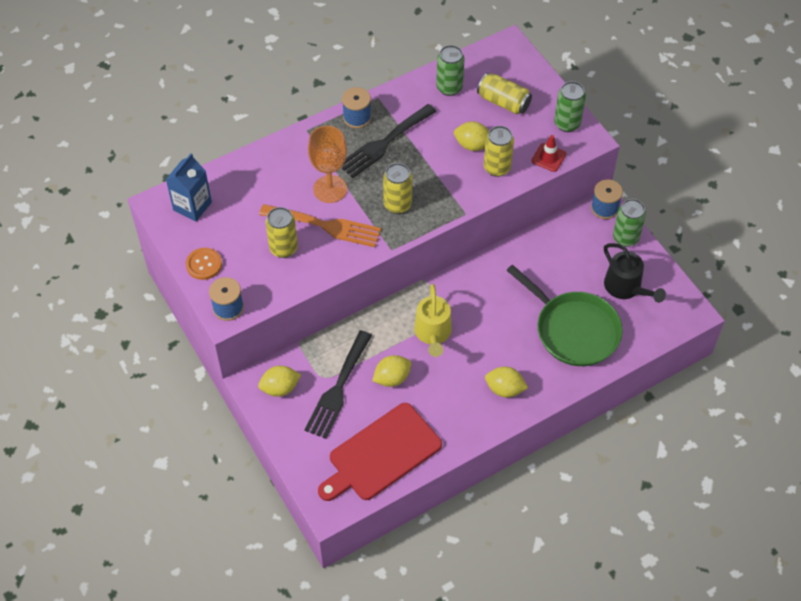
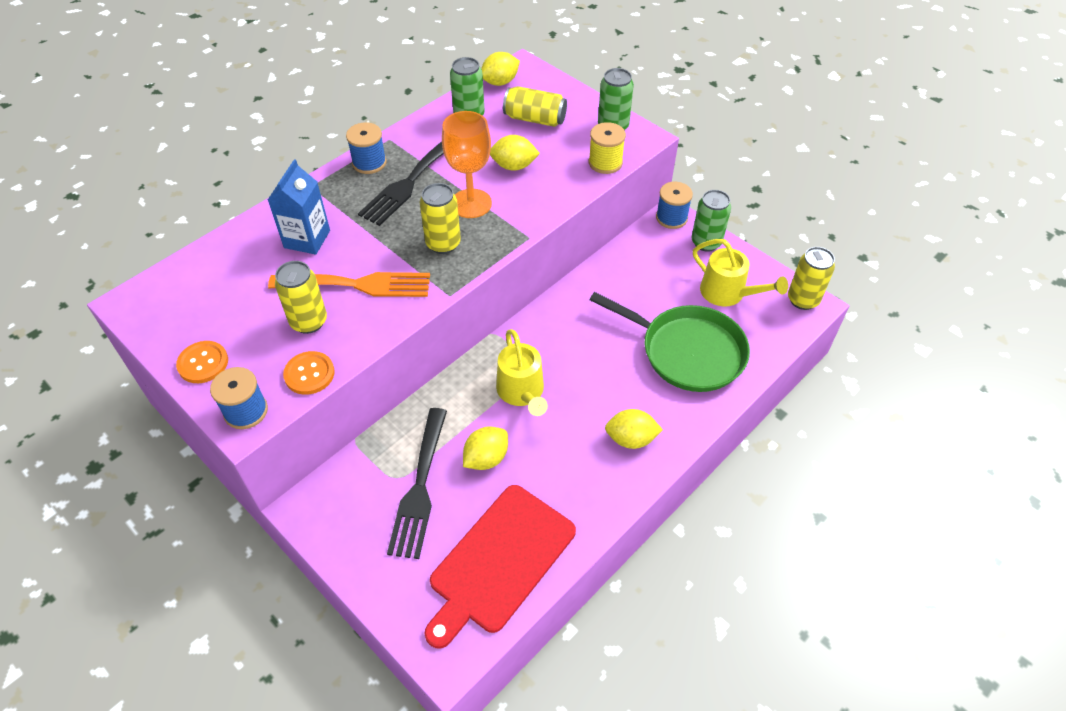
camera: 15 degrees left, 5 degrees down
(192, 206) = (177, 296): blue carton -> blue carton (307, 239)
(276, 290) = (309, 374): none -> orange button
(280, 388) = (342, 505): yellow lemon -> yellow lemon (500, 82)
(330, 189) = (354, 243): orange goblet -> orange goblet (471, 203)
(497, 168) = (550, 183): yellow can -> yellow can (803, 300)
(548, 157) = (605, 163): red traffic cone -> yellow spool
(626, 288) = (728, 293): black watering can -> yellow watering can

